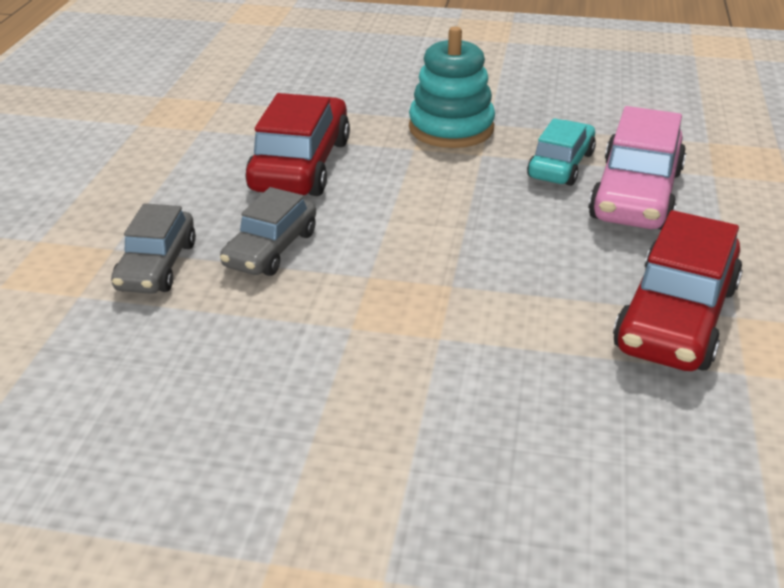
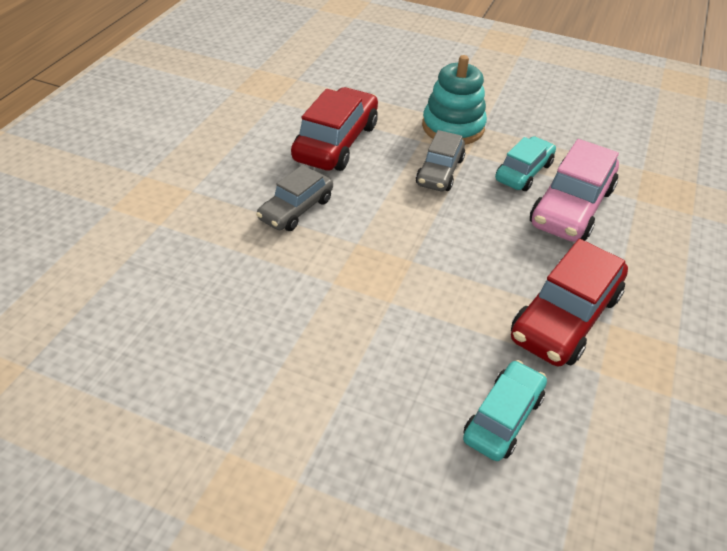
camera: 10 degrees right, 10 degrees up
(156, 266) = (216, 209): grey car -> grey car (439, 172)
(641, 448) = (503, 417): none -> turquoise car

